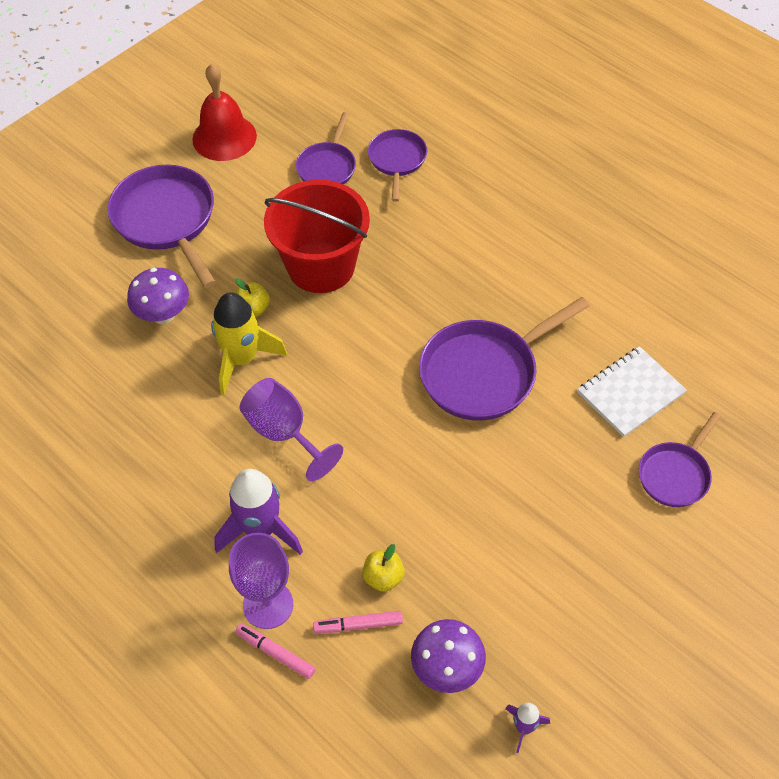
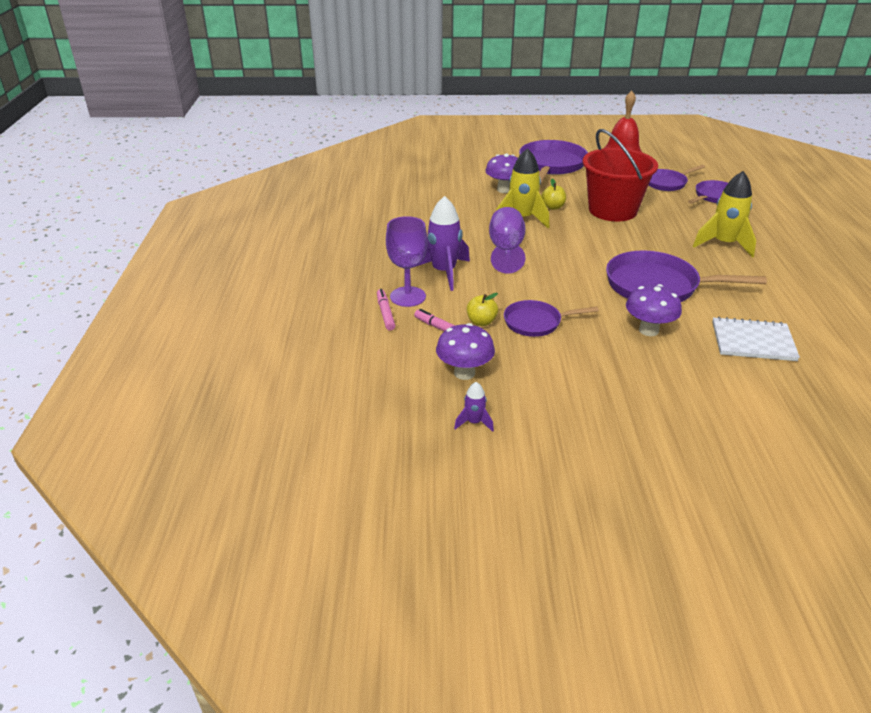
camera: 45 degrees right, 20 degrees down
(480, 248) = (724, 244): none -> yellow rocket
(538, 453) = (648, 330): none -> purple mushroom
(676, 474) = (739, 389): purple pan -> purple pan (536, 322)

